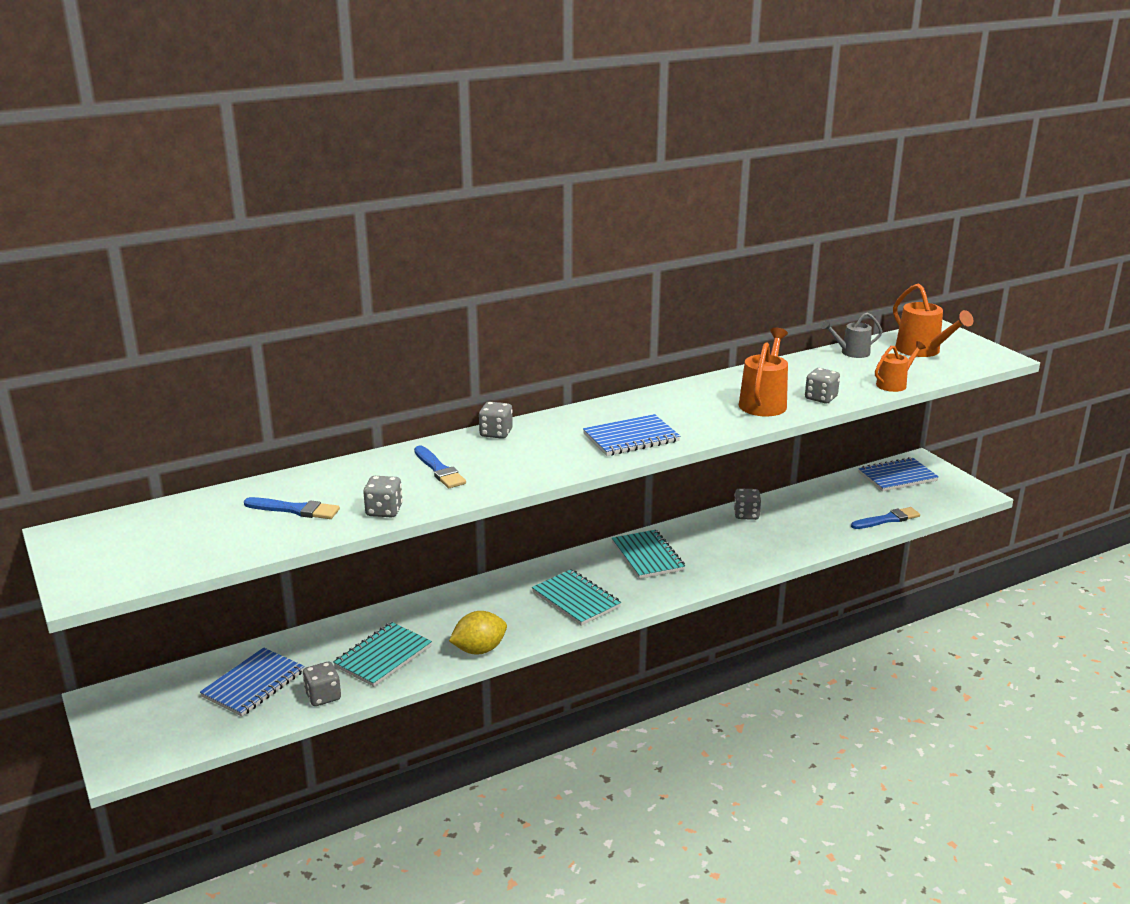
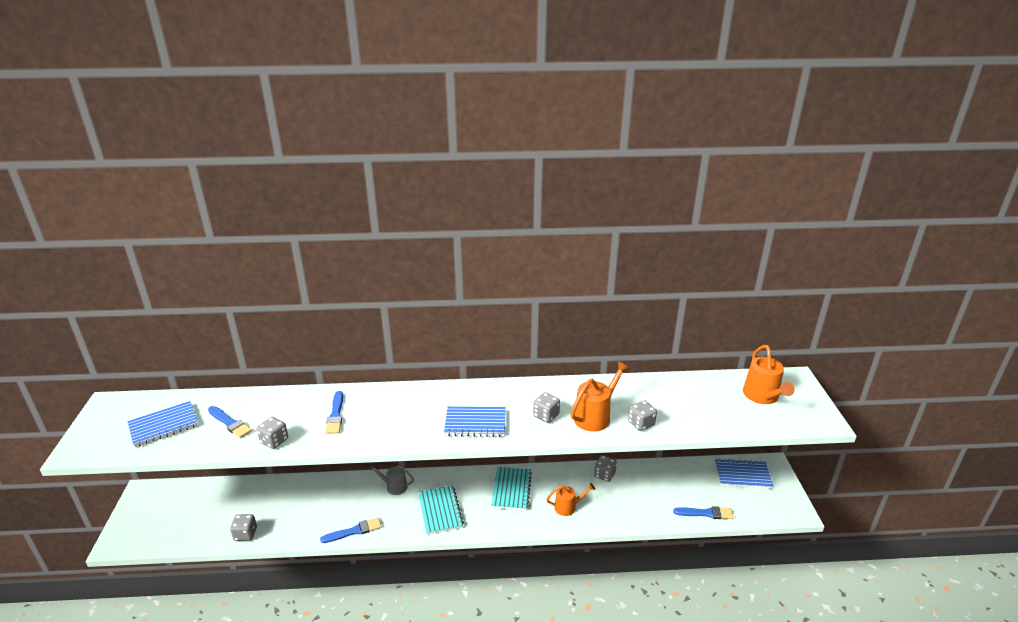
camera: 25 degrees right, 5 degrees up
(253, 684) = (219, 510): blue notebook -> blue notebook (164, 425)
(383, 656) = (299, 515): turquoise notebook -> none
(479, 650) = (354, 531): yellow lemon -> blue brush
(496, 433) = (396, 392): grey dice -> grey dice (546, 415)
(851, 352) = (704, 383): grey watering can -> grey watering can (394, 486)
(894, 384) = (710, 425): orange watering can -> orange watering can (568, 507)

